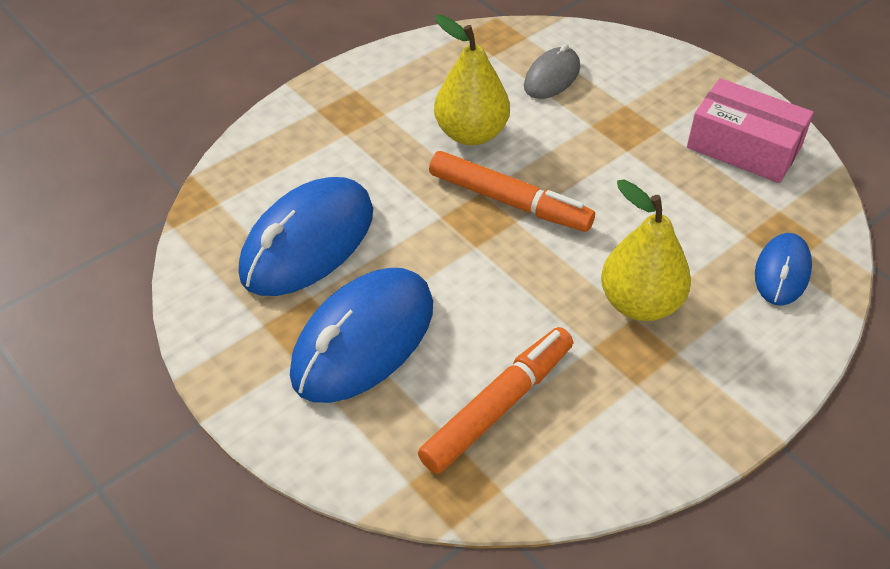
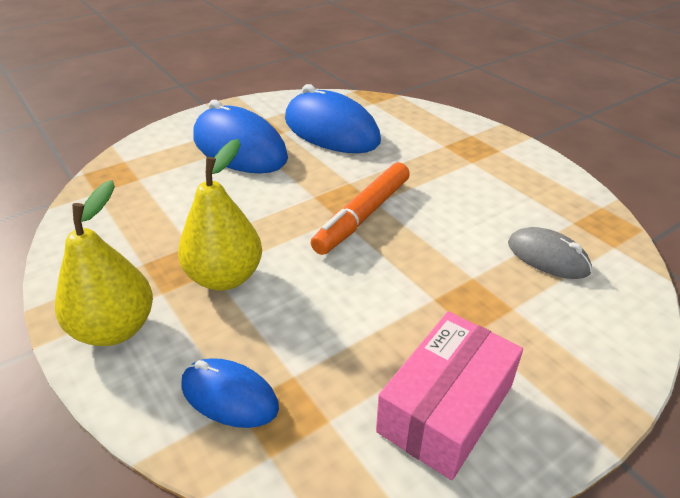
camera: 95 degrees right, 10 degrees down
(471, 133) = (450, 202): yellow pear -> yellow pear (115, 329)
(498, 406) = (159, 195): orange marker -> none

